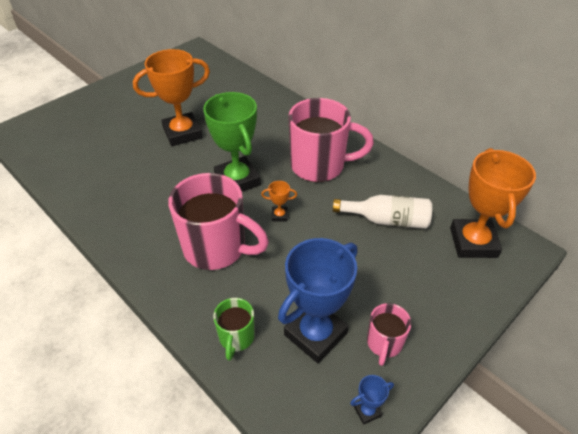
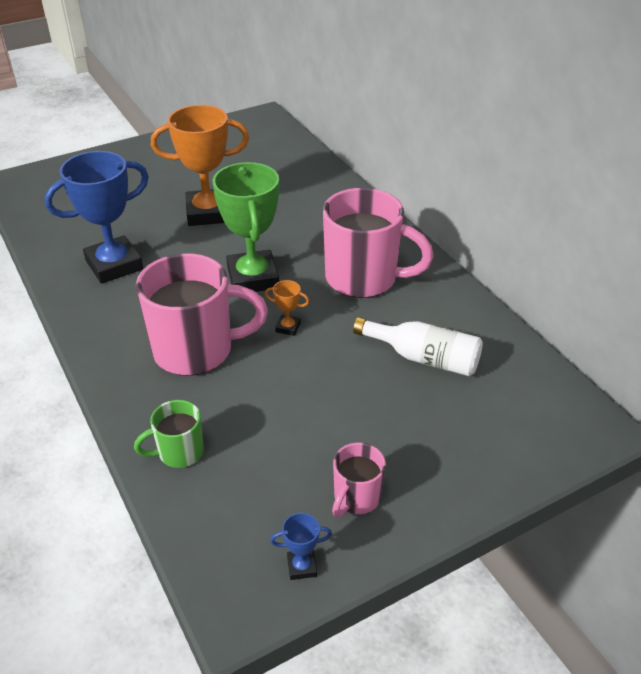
camera: 15 degrees right, 5 degrees down
(217, 248) = (196, 350): pink mug -> pink mug turned 45 degrees counterclockwise
(236, 338) = (179, 452): green mug -> green mug turned 45 degrees clockwise
(315, 334) = (275, 469): blue trophy -> blue trophy (114, 265)
(473, 242) = (529, 406): orange trophy -> none

